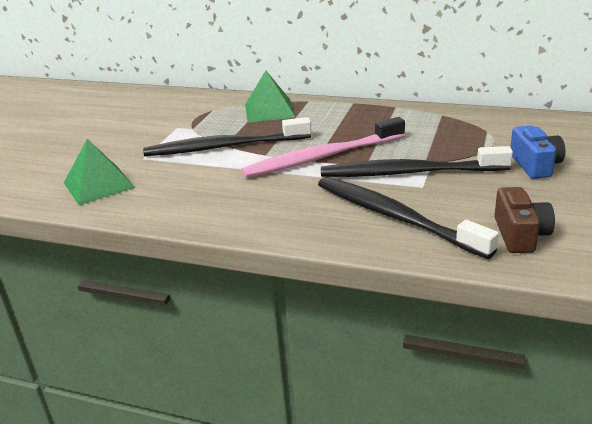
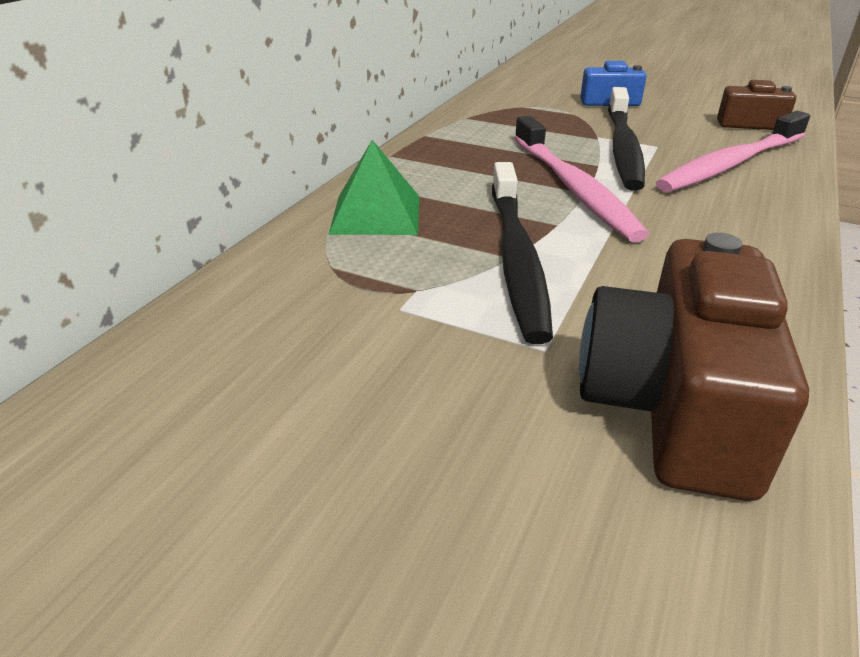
camera: 85 degrees left, 5 degrees up
(99, 184) = (672, 406): green pyramid -> brown camera
(395, 217) = (730, 164): black toothbrush -> pink toothbrush

